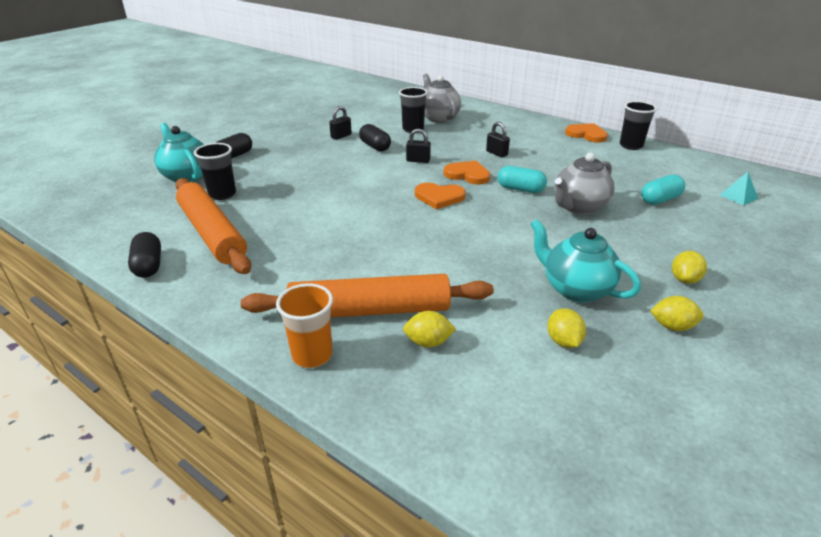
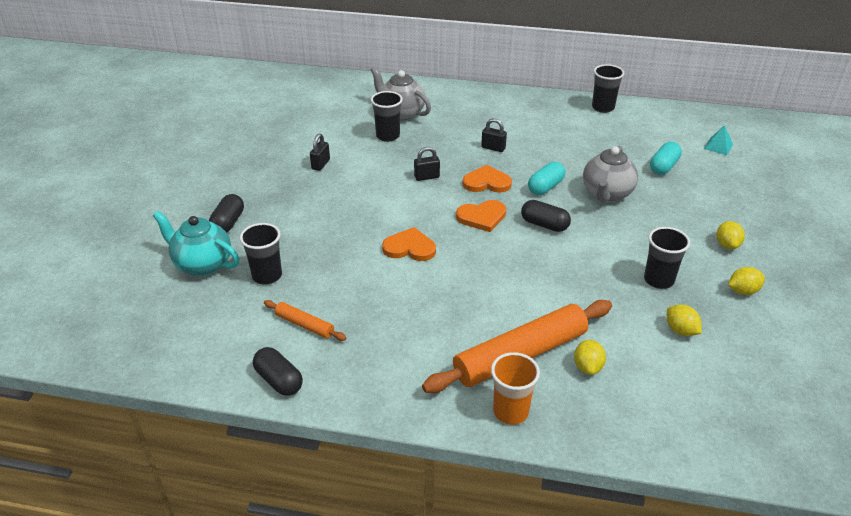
camera: 25 degrees left, 5 degrees up
(212, 233) = (304, 325): orange rolling pin -> orange rolling pin, size x0.47
(375, 146) = (368, 169): black capsule -> black capsule (544, 225)
(428, 342) = (587, 367): yellow lemon -> yellow lemon turned 60 degrees counterclockwise
(520, 189) = (545, 187): turquoise capsule -> turquoise capsule turned 45 degrees counterclockwise
(576, 289) = (658, 280): turquoise teapot -> black cup
(586, 134) = (556, 102): orange heart -> orange heart (409, 247)

